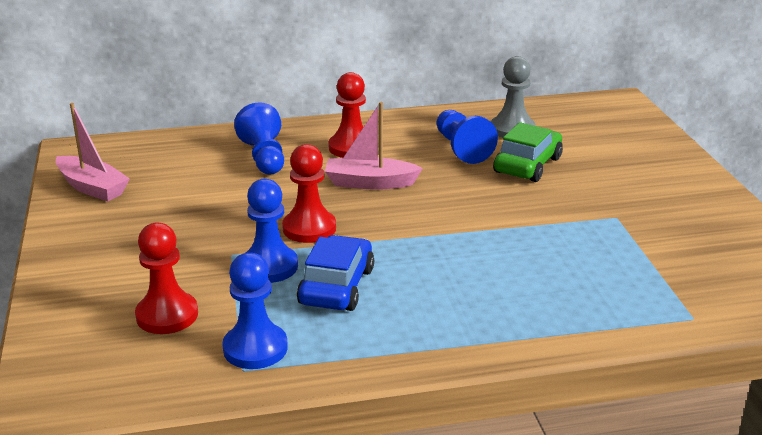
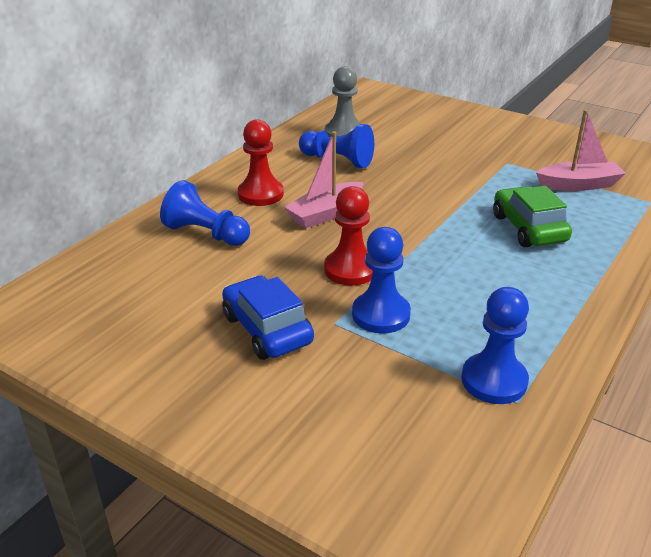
camera: 45 degrees left, 5 degrees up
(92, 187) = (94, 340): pink boat -> pink boat (578, 185)
(167, 315) = (385, 402): red pawn -> none
(337, 286) = (452, 300): blue car -> blue car (267, 329)
(527, 165) = (399, 153): green car -> green car (528, 228)

